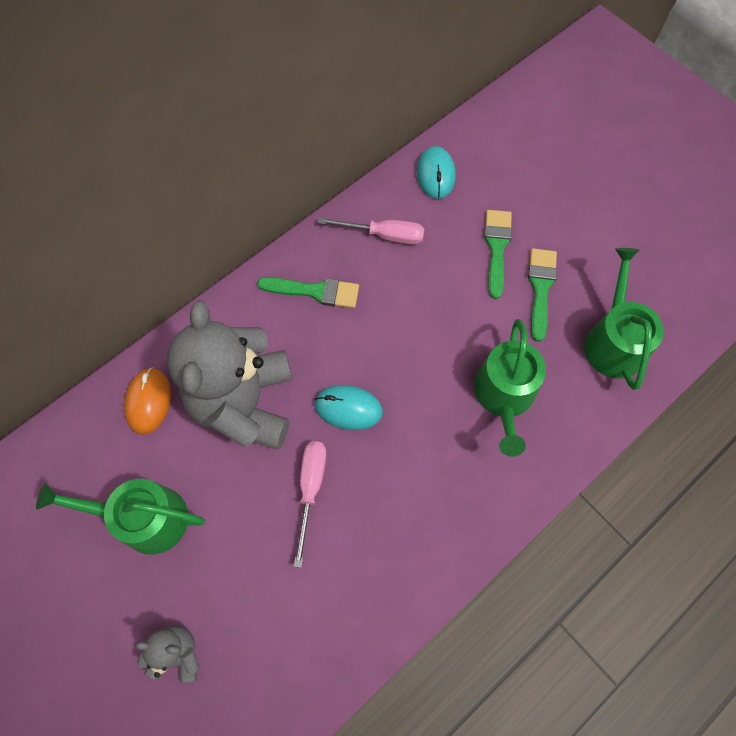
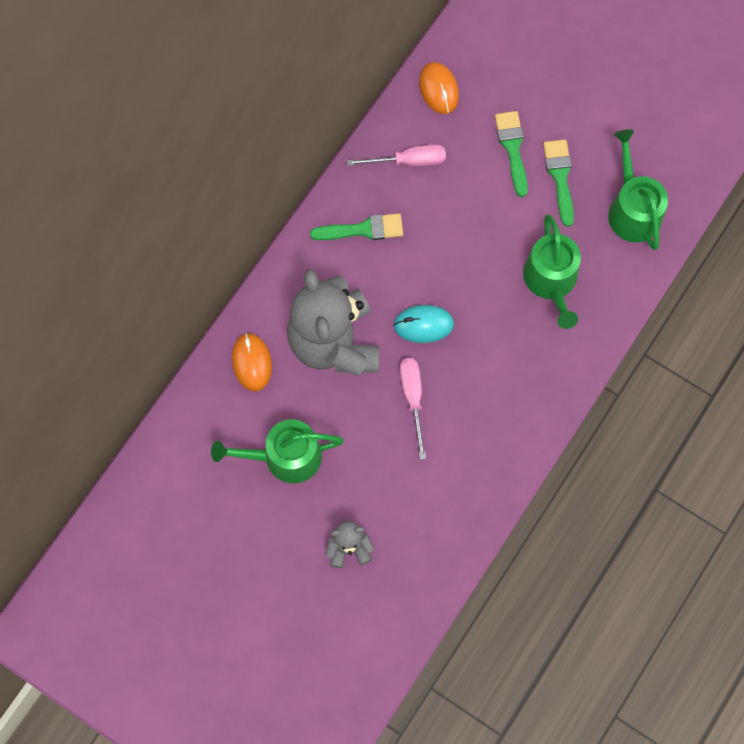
camera: 15 degrees left, 5 degrees up
(435, 174) = (438, 89): turquoise mouse -> orange mouse

